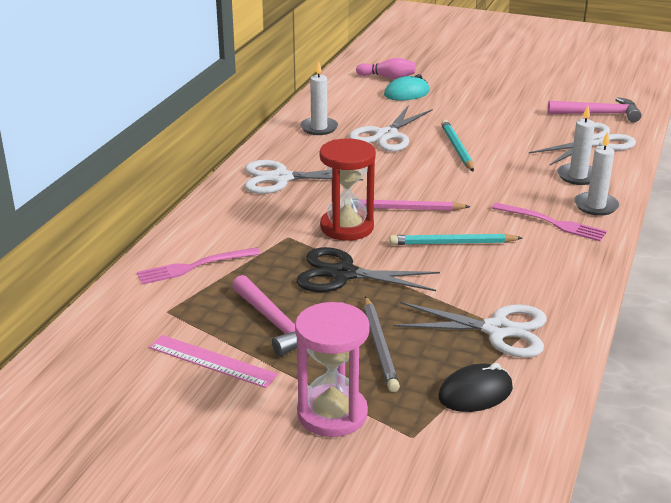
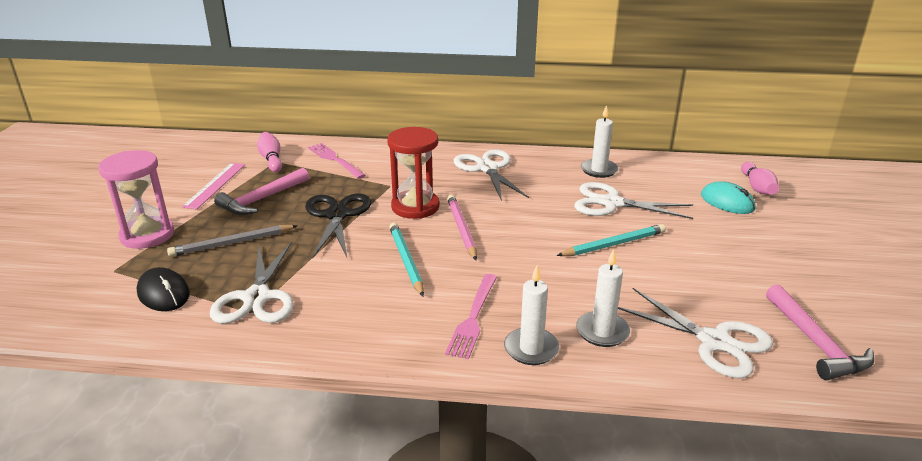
camera: 75 degrees right, 0 degrees up
(159, 314) = (271, 159): none -> pink bowling pin

